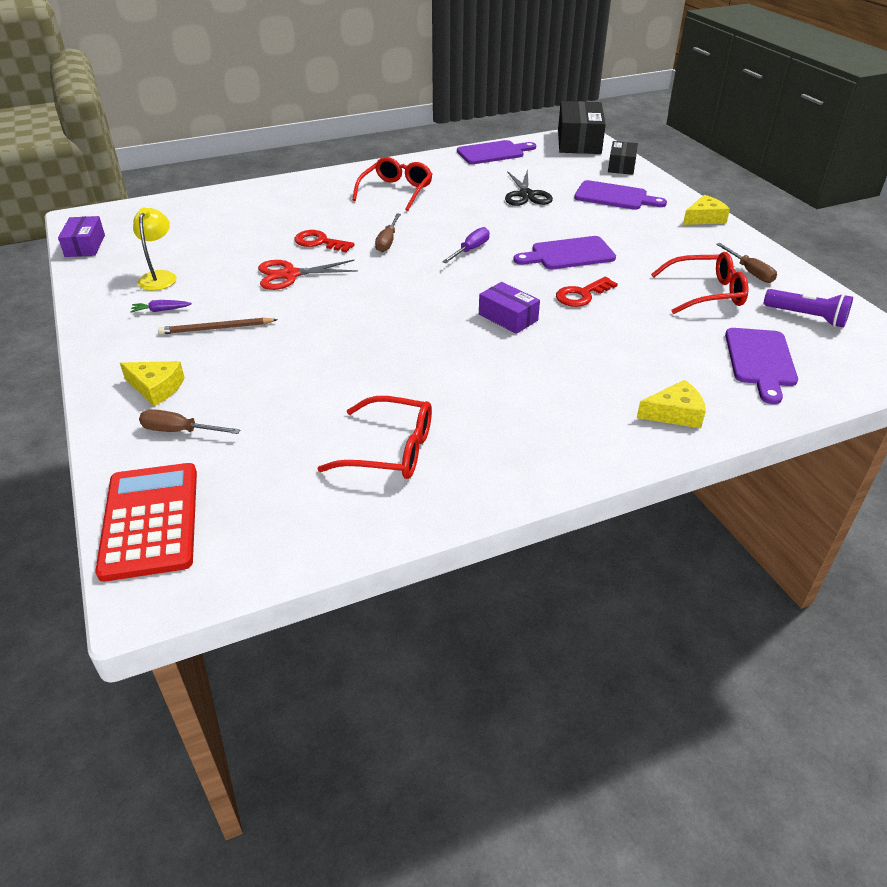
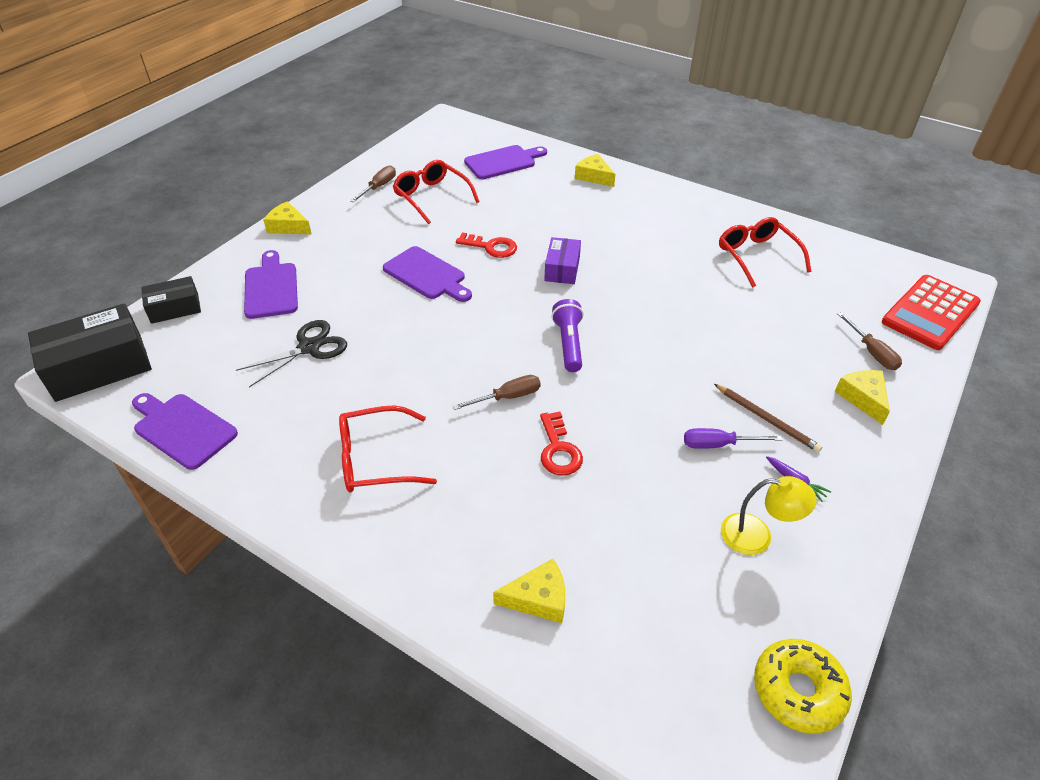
camera: 125 degrees left, 5 degrees up
(85, 246) = (798, 690): purple box -> yellow donut
(159, 277) = (757, 536): yellow lamp -> yellow lamp turned 135 degrees counterclockwise
(242, 205) = (538, 598): none -> yellow cheese
(290, 275) = (639, 430): red scissors -> none
(470, 250) = (472, 333): purple screwdriver -> purple screwdriver (718, 444)
(806, 317) = (428, 156): purple flashlight -> purple flashlight (569, 344)

